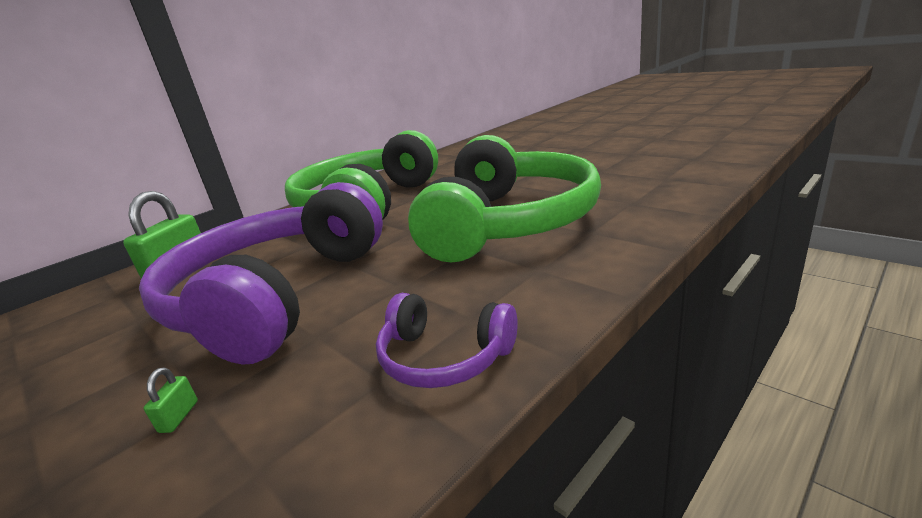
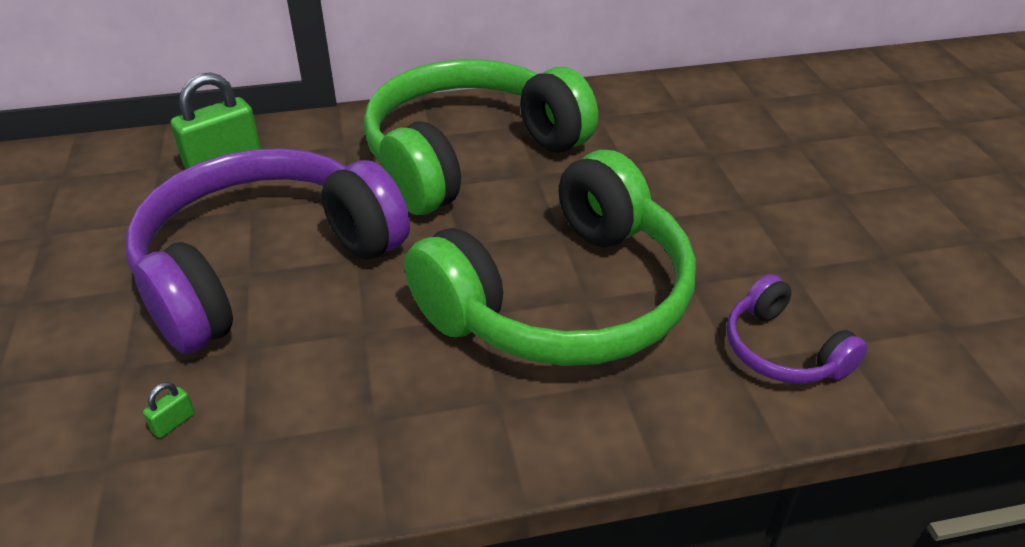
camera: 30 degrees right, 15 degrees up
(179, 416) = (100, 370): green padlock -> green padlock (173, 422)
(444, 357) = (306, 451): purple headphones -> purple headphones (782, 350)

